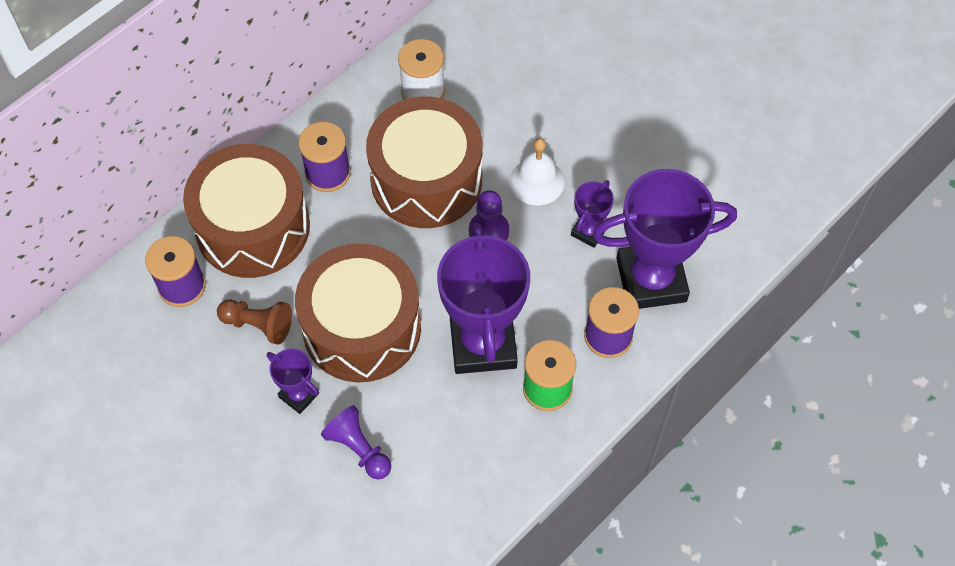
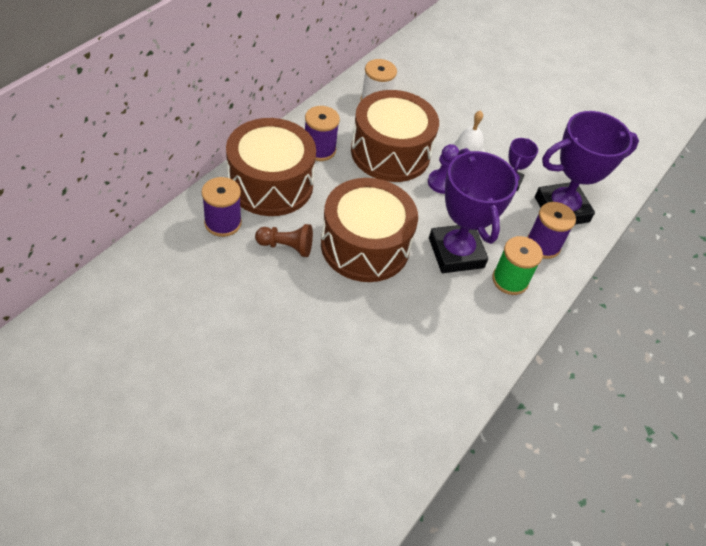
camera: 15 degrees left, 10 degrees down
(299, 395) = (327, 293): purple trophy -> none
(359, 449) = (380, 327): purple pawn -> none

